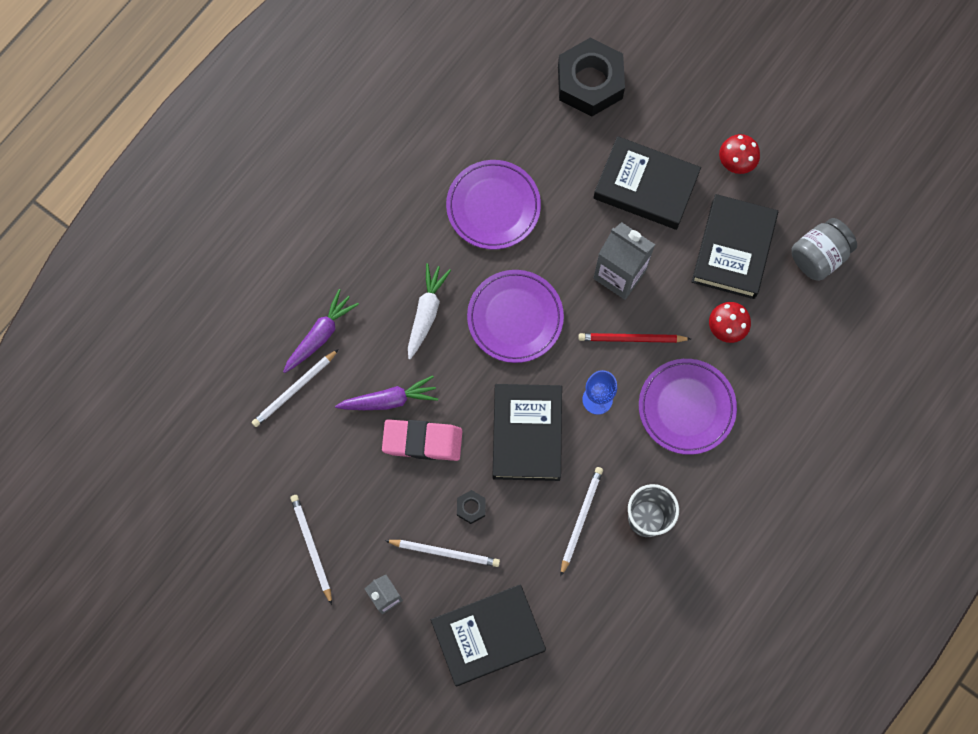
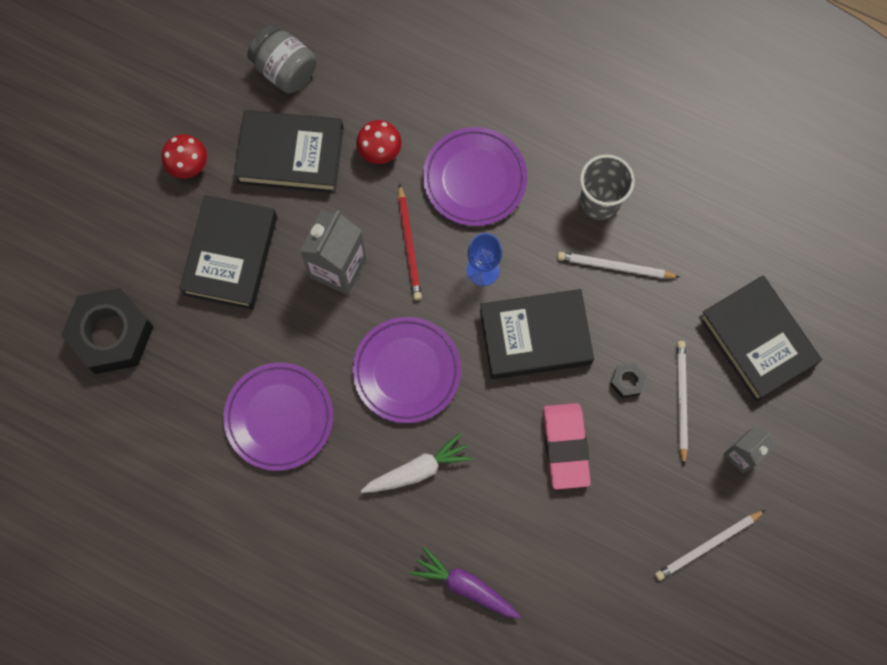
camera: 100 degrees left, 0 degrees up
(294, 389) = (535, 602): white pencil -> none
(389, 400) = (526, 492): purple carrot -> none
(426, 312) = (418, 470): white carrot -> white carrot turned 150 degrees clockwise

